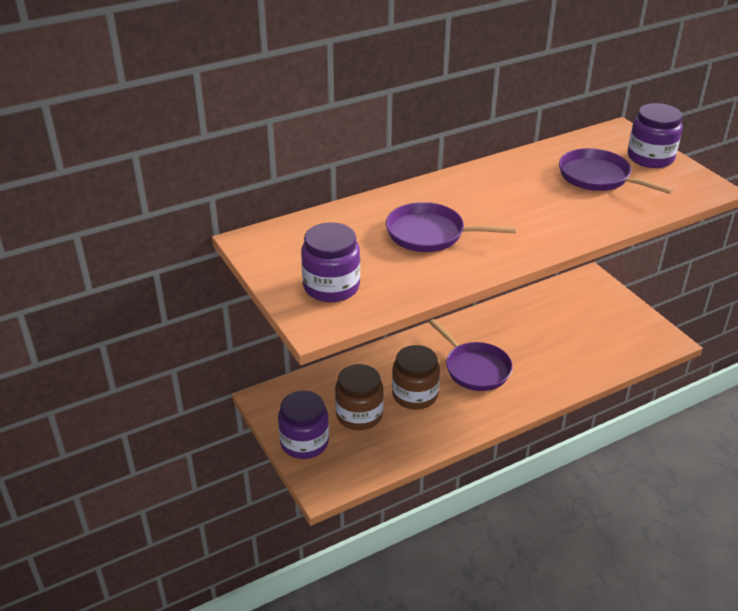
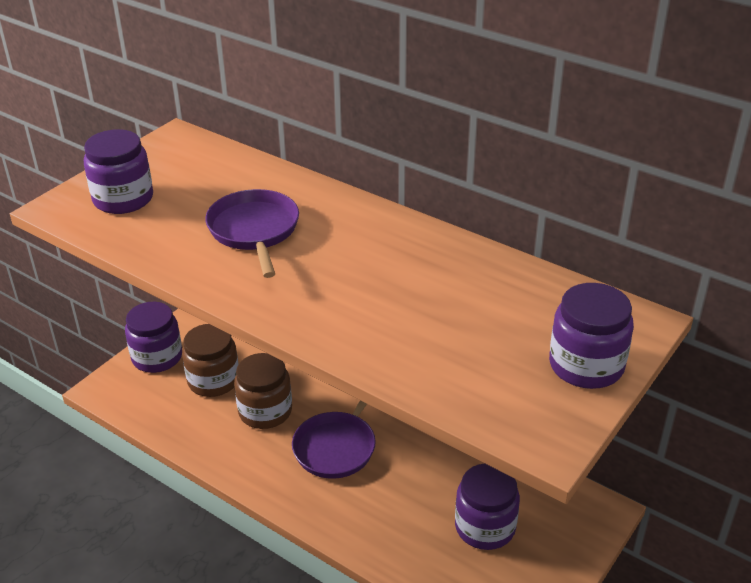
camera: 65 degrees right, 0 degrees up
(582, 326) = (485, 527): none -> purple jar
(598, 177) = (484, 326): purple pan -> none

